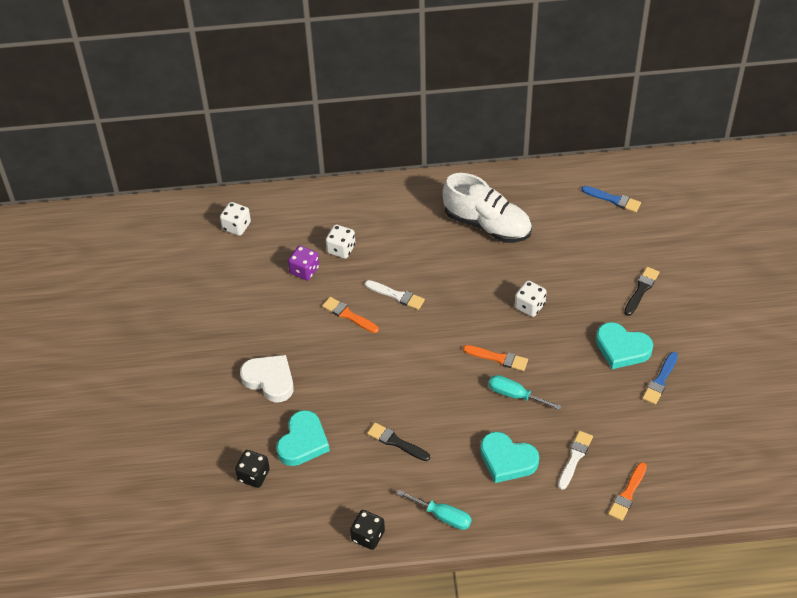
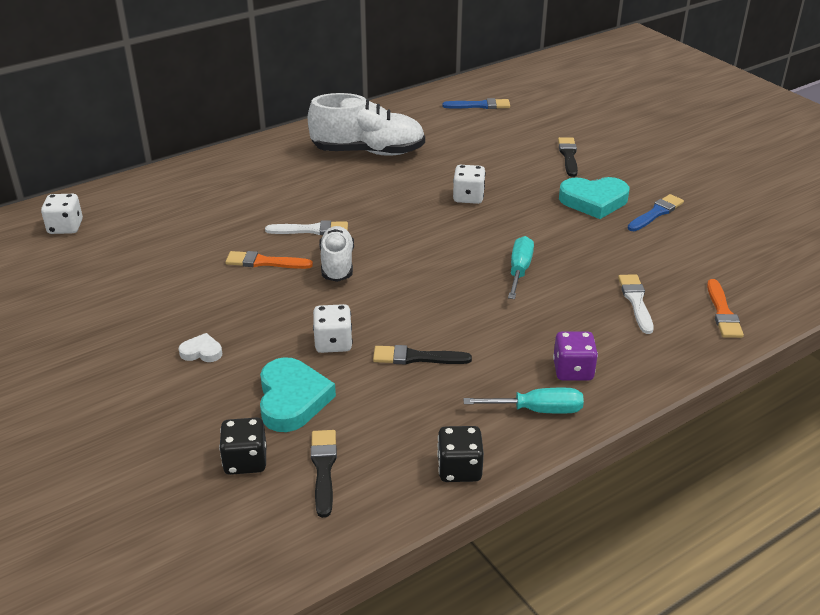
camera: 30 degrees left, 15 degrees down
(270, 380) = (202, 352): white heart -> white heart, size x0.50
(293, 500) = (323, 468): none -> black brush
(304, 270) = (180, 240): purple dice -> purple dice (573, 370)
(341, 249) = (214, 211): white dice -> white dice (333, 343)
(394, 337) = (337, 265): none -> white shoe
(498, 358) = (472, 246): orange brush -> none
(507, 460) = (564, 328): turquoise heart -> none
(515, 395) = (519, 270): turquoise screwdriver -> turquoise screwdriver turned 105 degrees clockwise
(660, 380) = (656, 213): blue brush -> blue brush turned 135 degrees counterclockwise

